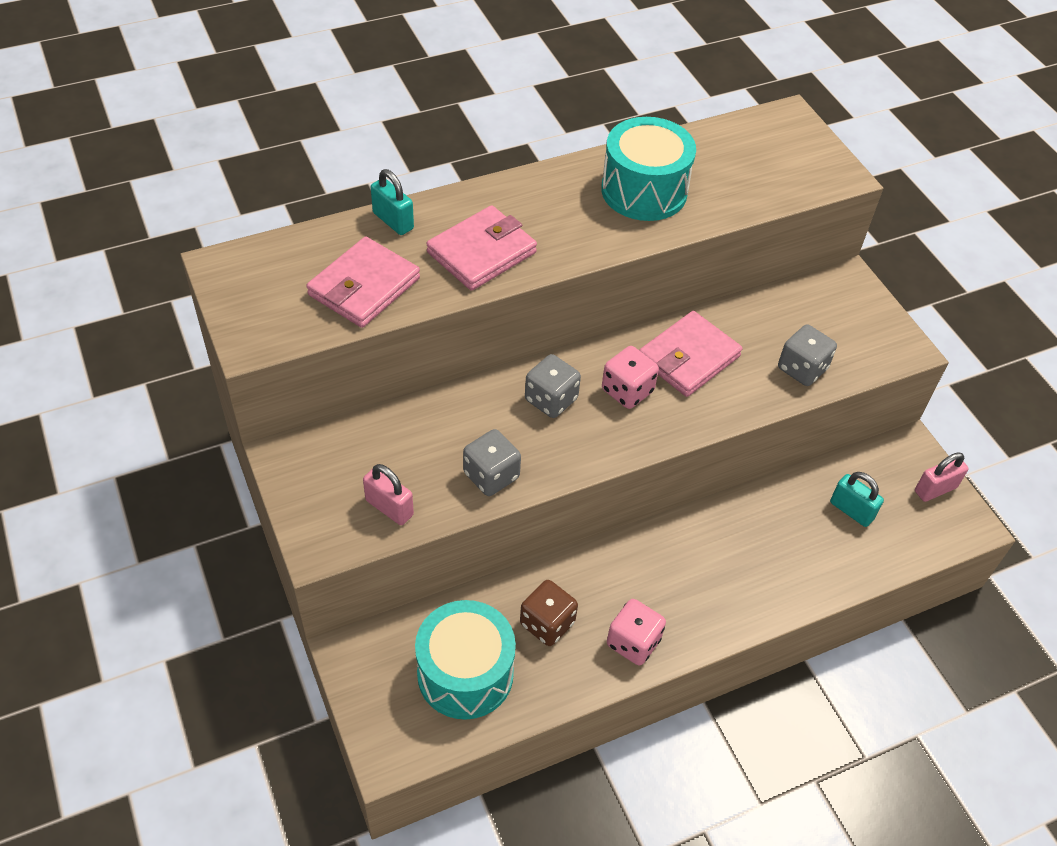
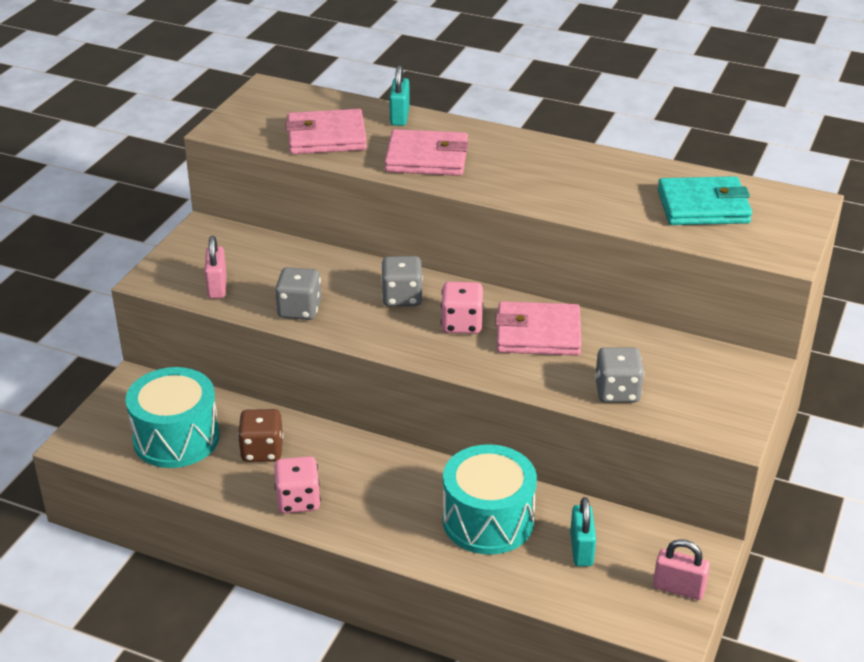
camera: 50 degrees right, 15 degrees down
(644, 191) = (600, 184): turquoise drum -> turquoise drum (488, 520)
(737, 165) = (703, 207): none -> turquoise wallet

